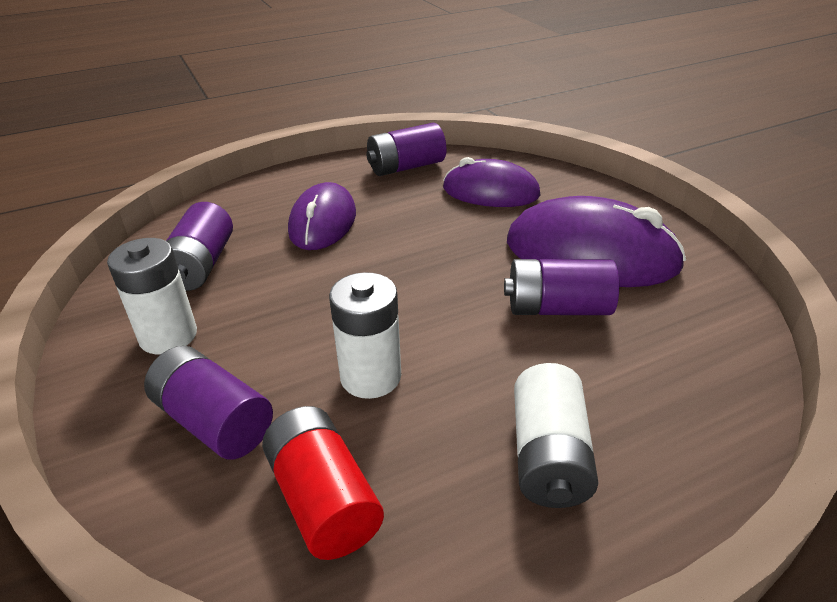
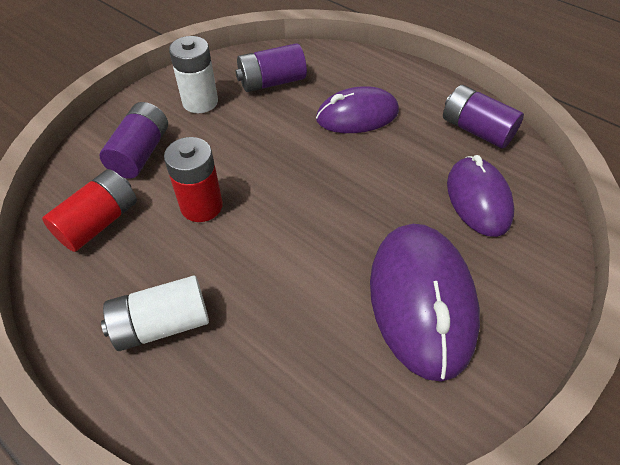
camera: 65 degrees right, 15 degrees up
(370, 377) = (201, 206): white battery -> red battery
(557, 308) = (326, 292): purple battery -> none

